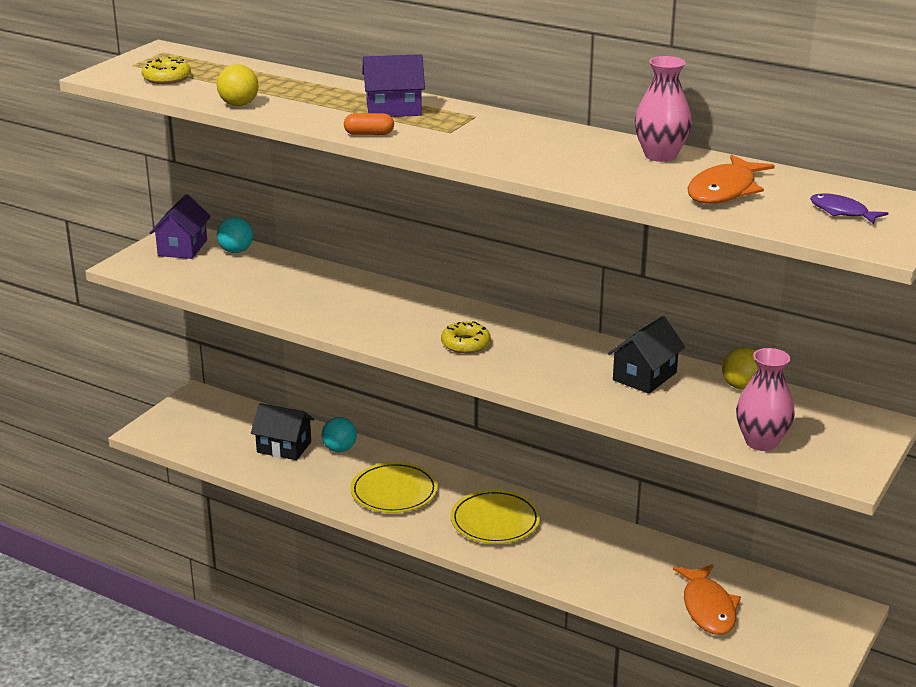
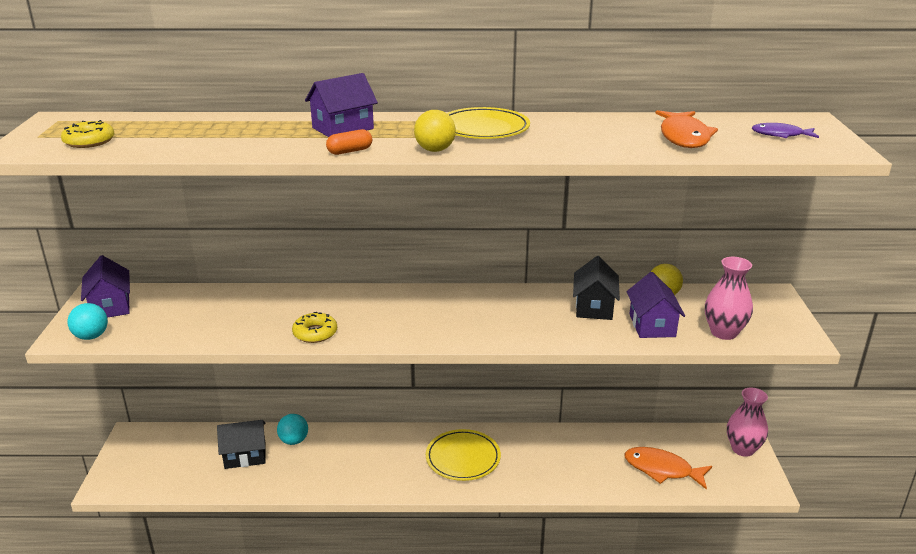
camera: 30 degrees left, 0 degrees up
(236, 251) = (165, 296): turquoise ball -> turquoise ball (91, 336)
(239, 104) = (193, 150): yellow ball -> yellow ball (435, 150)
(394, 492) = (367, 462): yellow plate -> yellow plate (483, 128)
(465, 344) = (439, 321): yellow donut -> yellow donut (315, 333)
(660, 155) = (600, 122): pink vase -> pink vase (743, 449)
(687, 411) = (652, 325): none -> purple house
(708, 608) = (662, 469): orange fish -> orange fish turned 150 degrees clockwise

